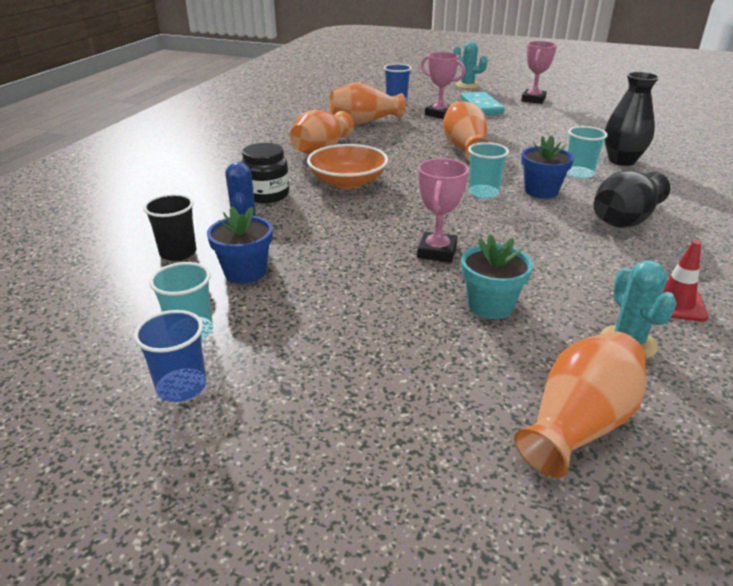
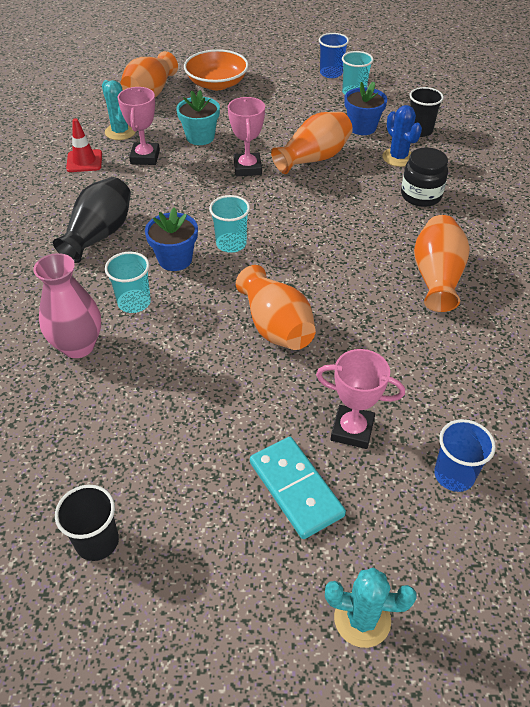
camera: 160 degrees right, 15 degrees up
(348, 182) = (366, 229): orange bowl -> orange bowl (217, 83)
(364, 122) = (444, 368): orange vase -> orange vase (313, 158)
(533, 100) = (205, 561): pink trophy -> pink trophy (145, 157)
(589, 108) = (97, 541): none -> black cup
(621, 161) = (78, 346): black vase -> pink vase

